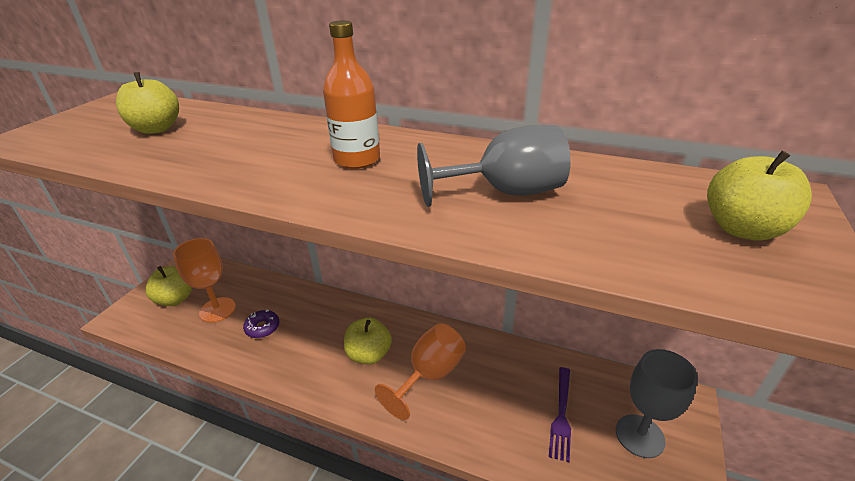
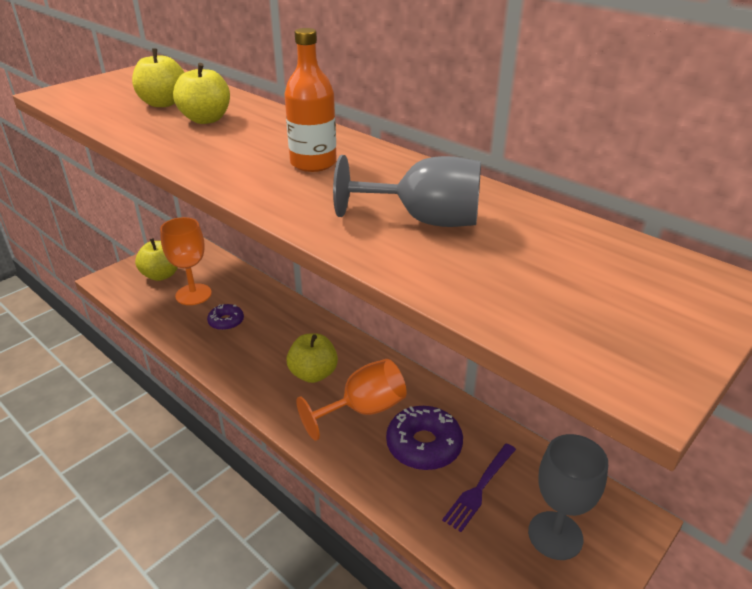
camera: 20 degrees right, 0 degrees up
(497, 391) = (424, 445): none -> purple donut
(742, 229) = (630, 304): yellow apple -> yellow apple (206, 119)

